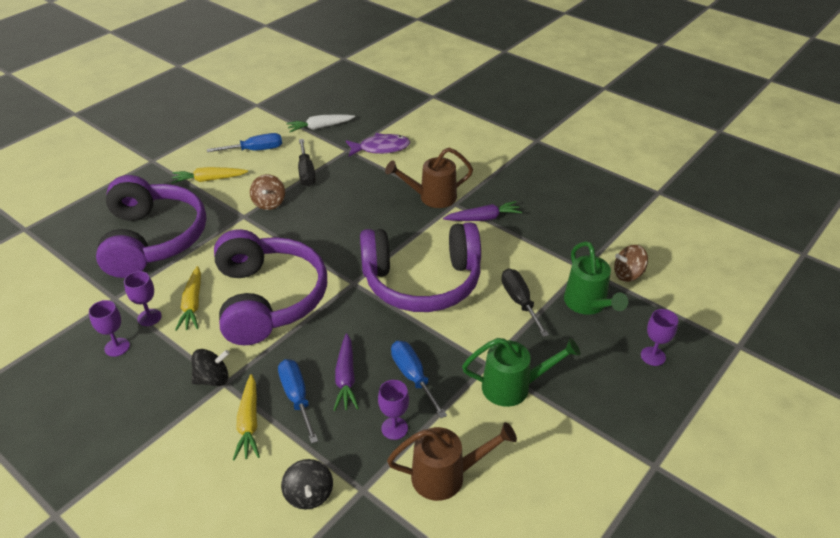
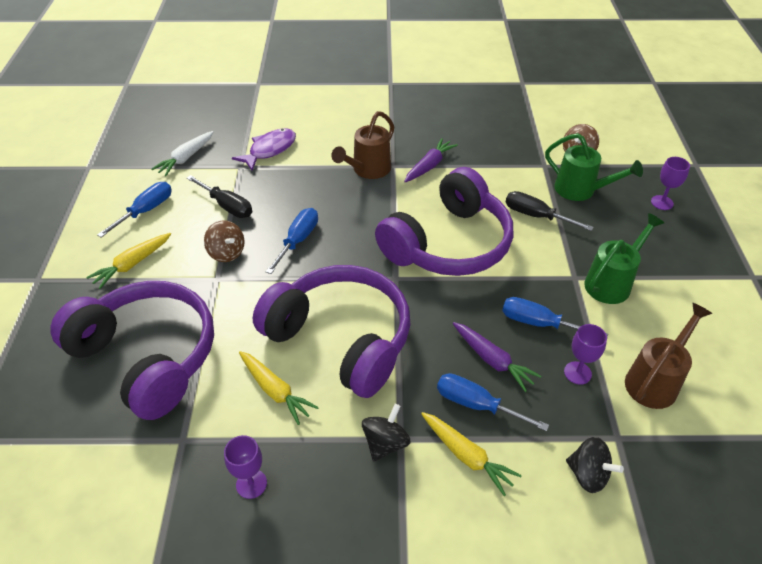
camera: 40 degrees left, 5 degrees up
(149, 317) = (247, 432): purple goblet -> none
(322, 220) = (298, 240): none -> blue screwdriver

